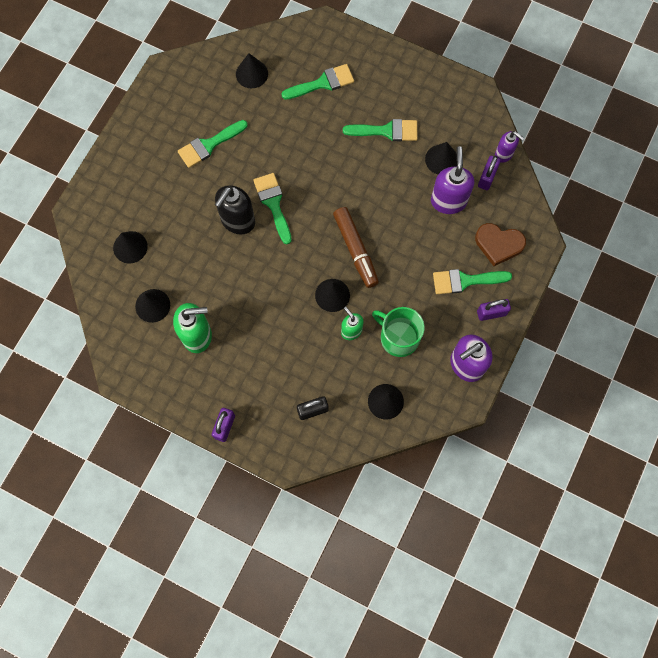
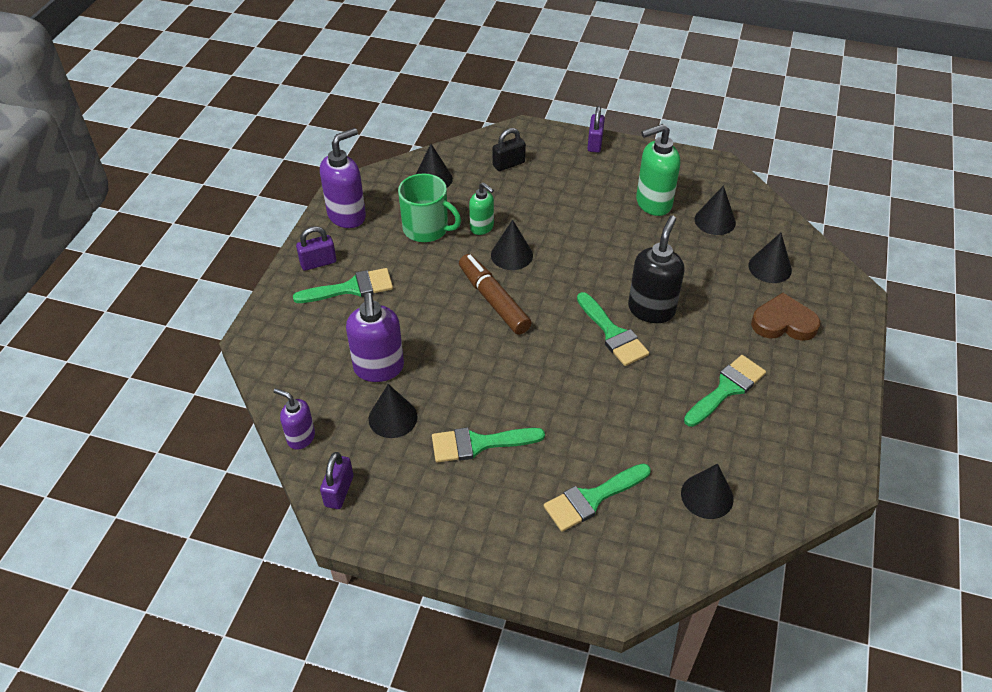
camera: 170 degrees right, 25 degrees down
(487, 178) = (326, 404): purple padlock -> purple padlock (339, 491)
(498, 244) = (309, 330): brown heart -> brown heart (783, 322)

